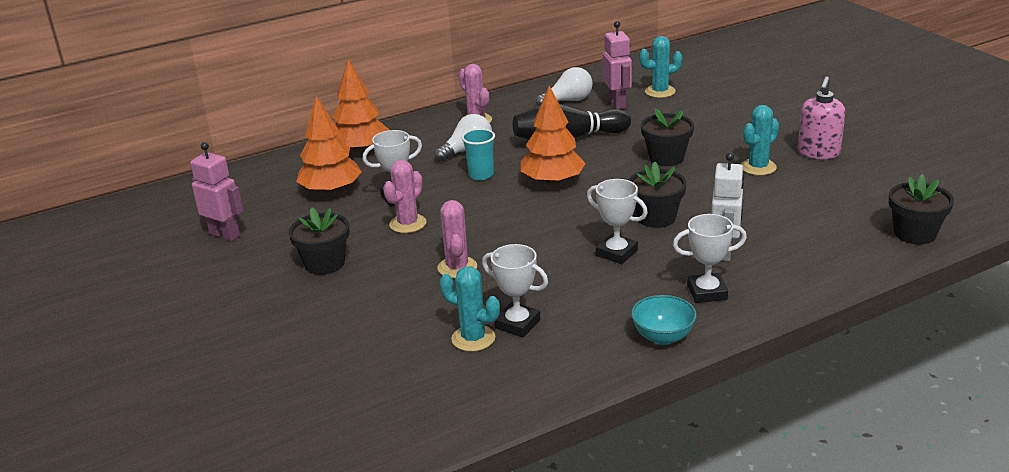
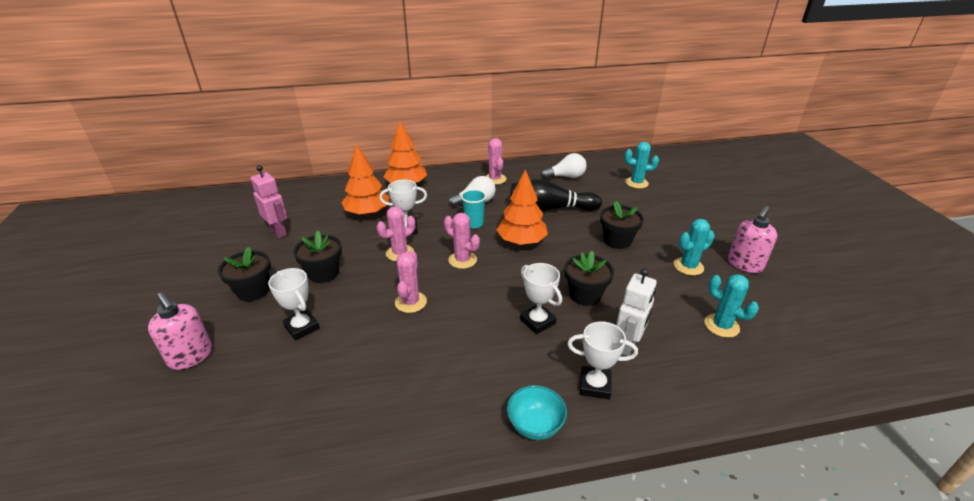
camera: 15 degrees right, 5 degrees up
(226, 374) = (191, 356): none -> pink soap dispenser
(473, 338) = (382, 377): turquoise cactus -> turquoise cactus (721, 326)
(492, 214) = (462, 260): none -> pink cactus
(517, 324) = (424, 372): white trophy -> white trophy (302, 327)
(617, 103) = (600, 186): pink robot -> none
(914, 233) = (811, 373): black flower pot -> black flower pot (253, 291)

